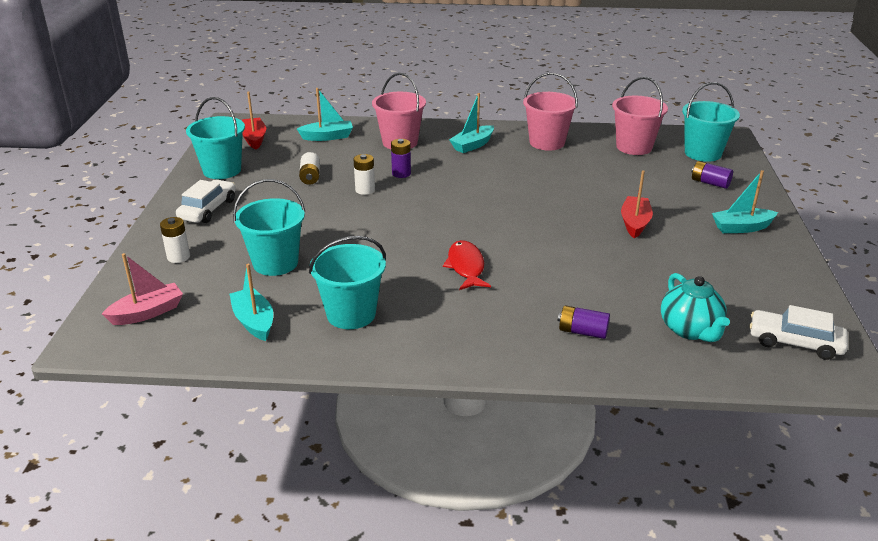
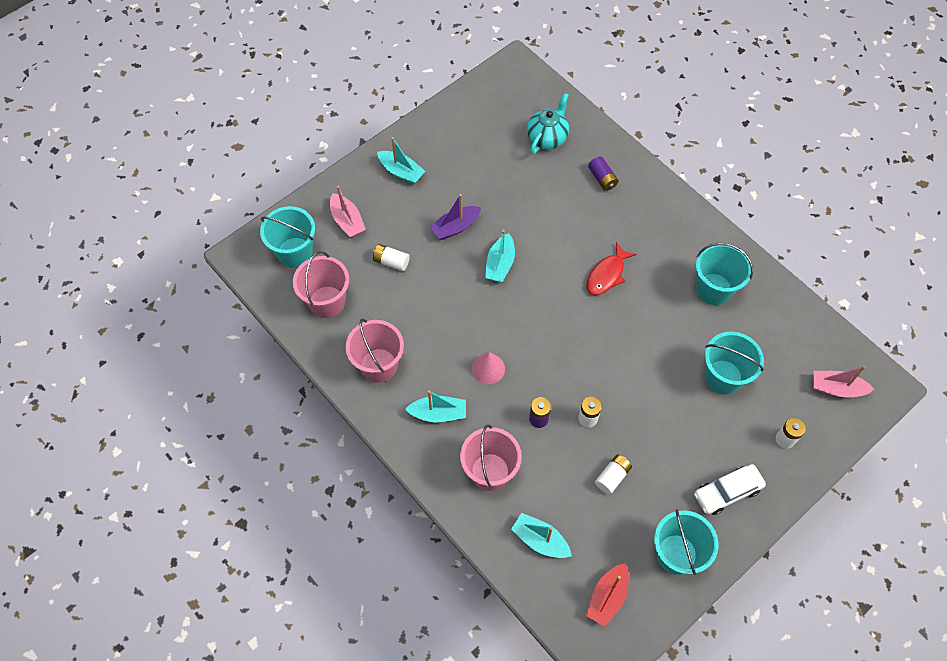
camera: 135 degrees left, 30 degrees up
(254, 322) = (775, 327): turquoise boat -> turquoise boat (500, 264)
(474, 175) = (488, 368): none -> pink cone
(635, 223) = (455, 227): red boat -> purple boat
(637, 182) = (391, 262): none -> white battery
(710, 183) = (347, 221): purple battery -> pink boat
(795, 342) = (510, 94): white car -> none

